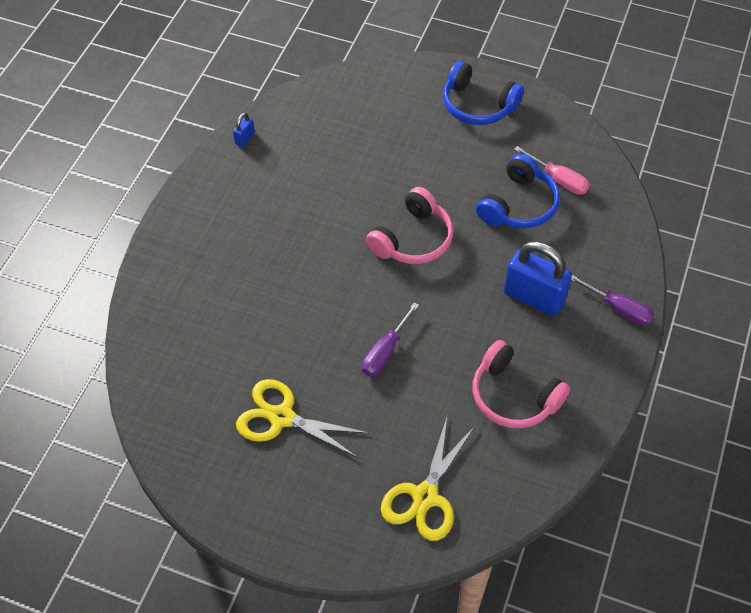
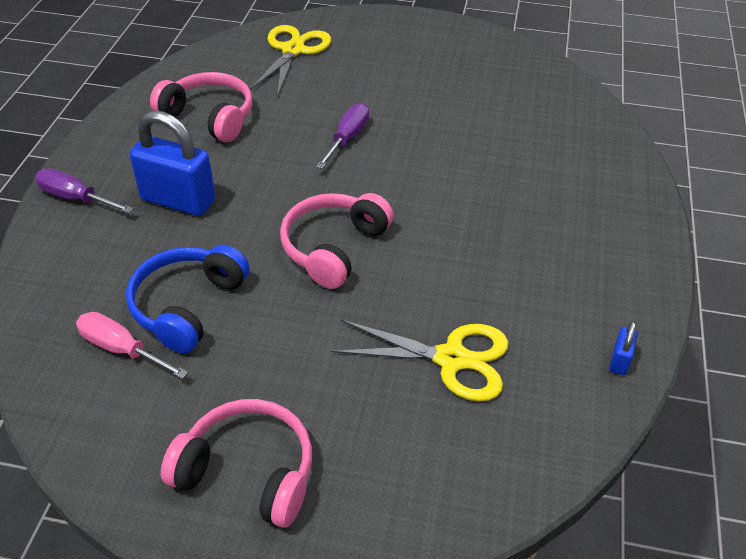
camera: 170 degrees right, 10 degrees down
(282, 417) = (437, 85): yellow scissors -> yellow scissors (451, 359)
(477, 105) = (248, 471): blue headphones -> pink headphones

